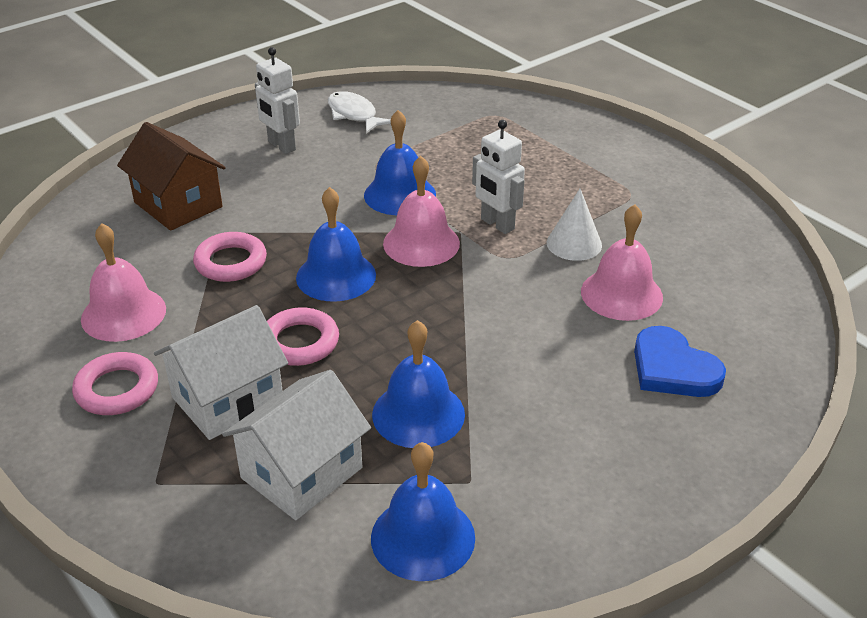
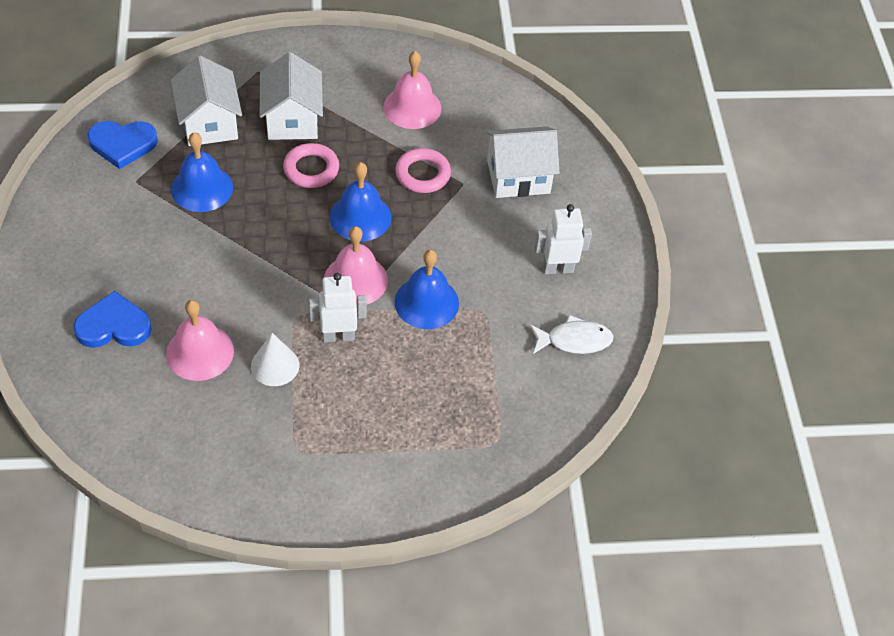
camera: 120 degrees right, 15 degrees up
(117, 389) = (344, 81): pink ring -> none
(178, 205) = (518, 177): brown house -> white house
(423, 537) = (122, 144): blue bell -> blue heart

